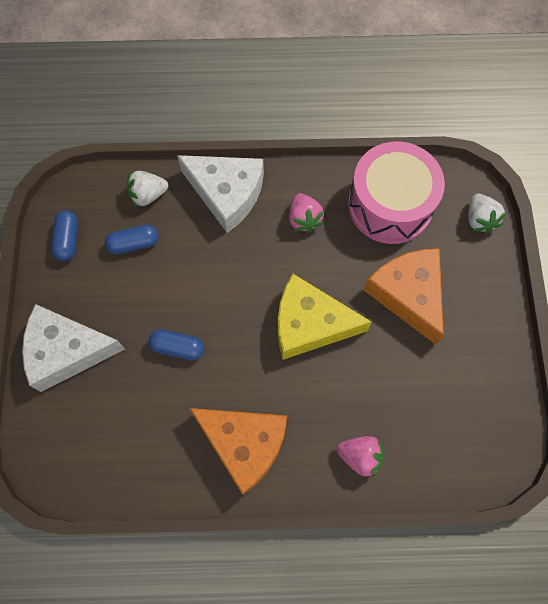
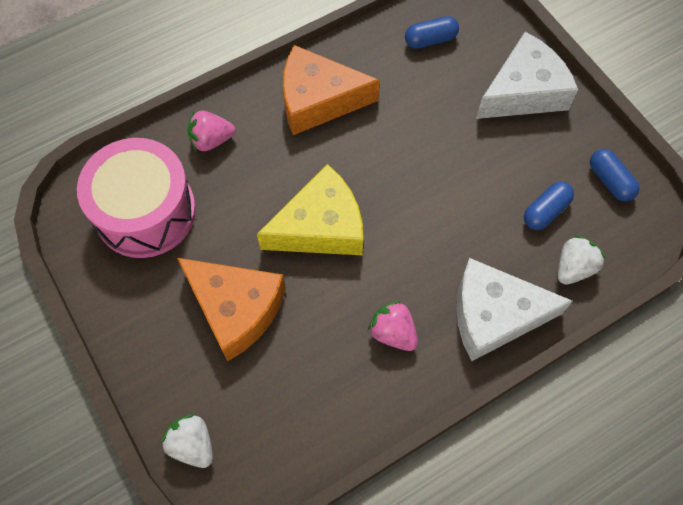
camera: 150 degrees right, 5 degrees down
(177, 348) = (430, 143): blue capsule -> blue capsule (430, 40)
(390, 205) = (306, 404): pink drum -> pink drum (145, 212)

